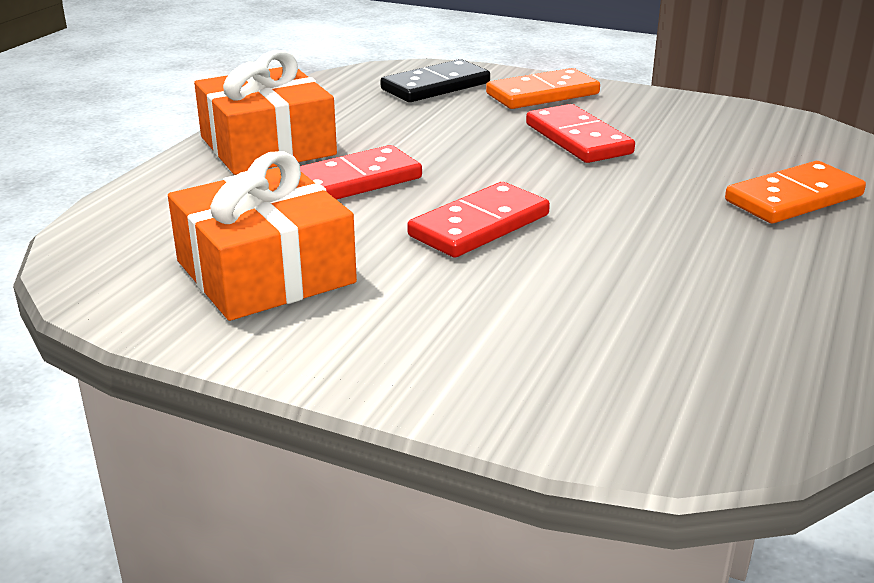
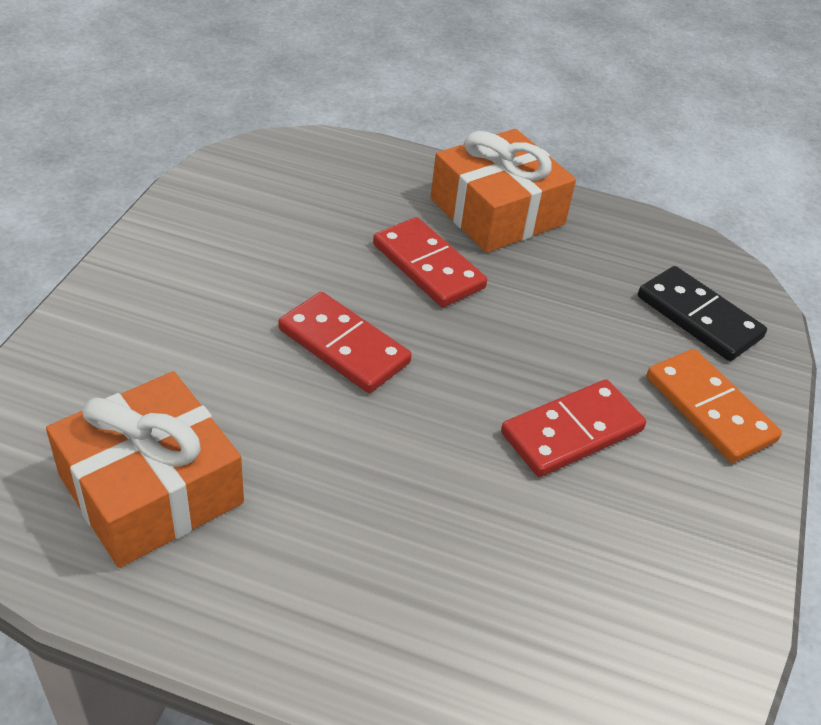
camera: 80 degrees right, 15 degrees up
(265, 272) = (259, 230): orange gift -> orange gift (151, 489)
(794, 198) = (434, 620): orange domino -> none

